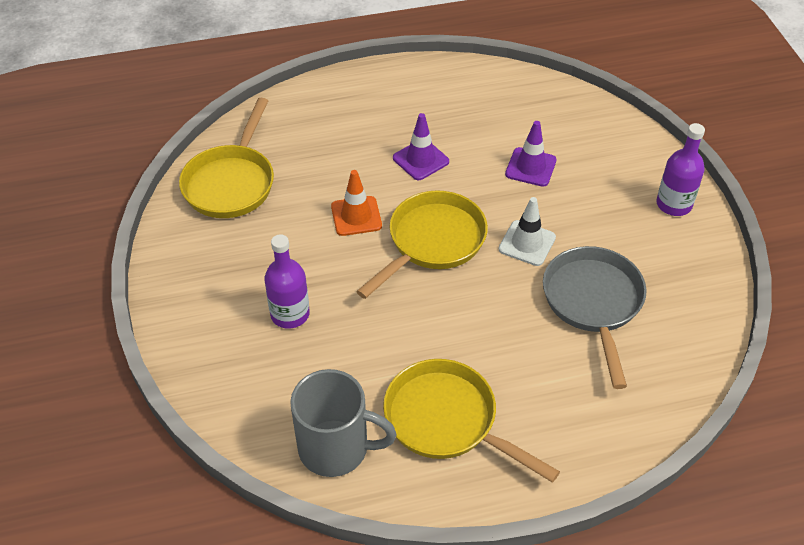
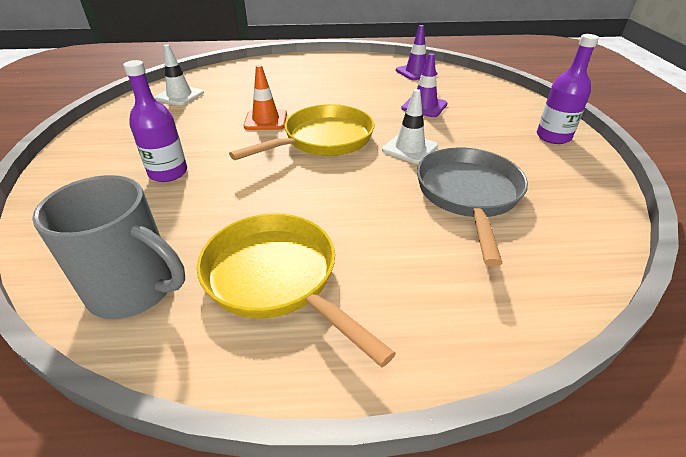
camera: 10 degrees right, 10 degrees down
(231, 183) = (179, 96): yellow pan -> white traffic cone
(420, 160) = (334, 96): purple traffic cone -> purple traffic cone (416, 72)

